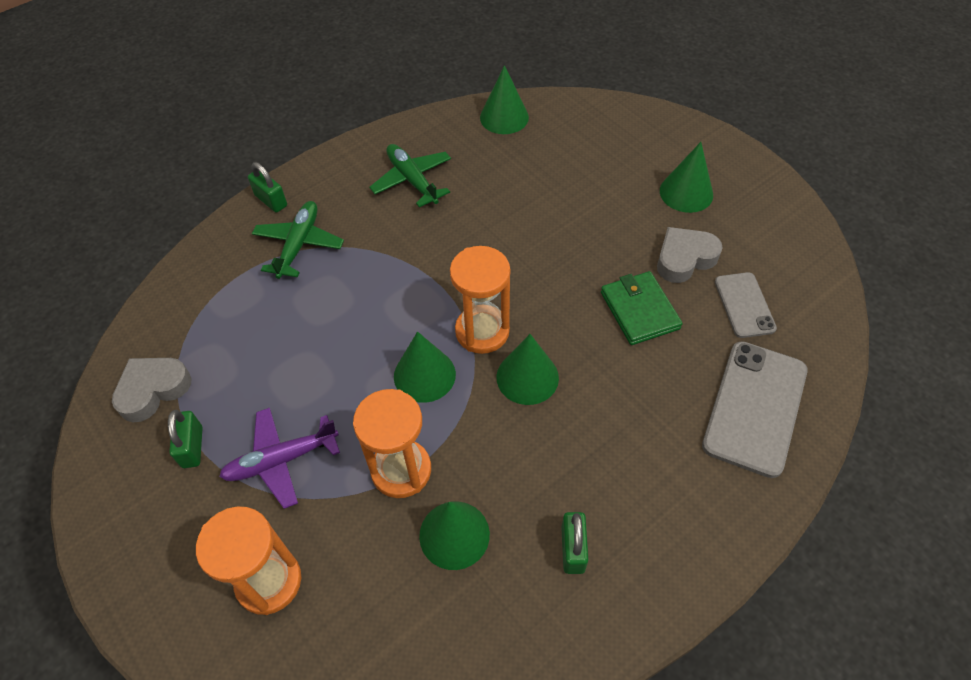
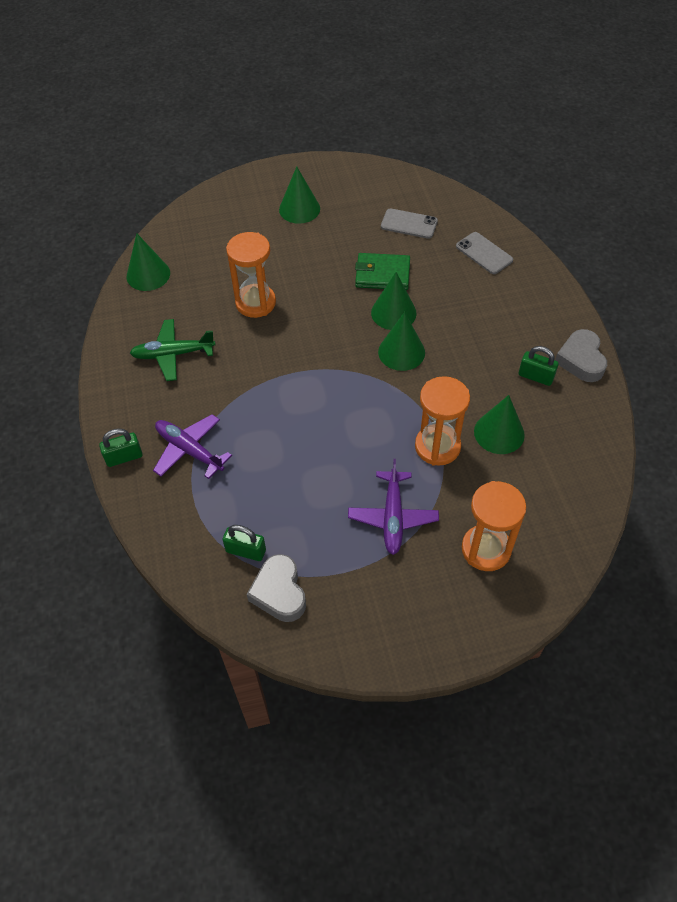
camera: 65 degrees left, 0 degrees up
(192, 447) = (350, 574): green padlock -> green padlock (246, 551)
(299, 244) = (189, 450): green plane -> purple plane
(424, 375) = (367, 408): green cone -> green cone (393, 312)
(482, 331) = (349, 363): orange hourglass -> orange hourglass (255, 303)
(684, 258) = (355, 235): grey heart -> grey heart (581, 360)
(755, 407) = (484, 253): grey phone -> grey phone, size x0.59

